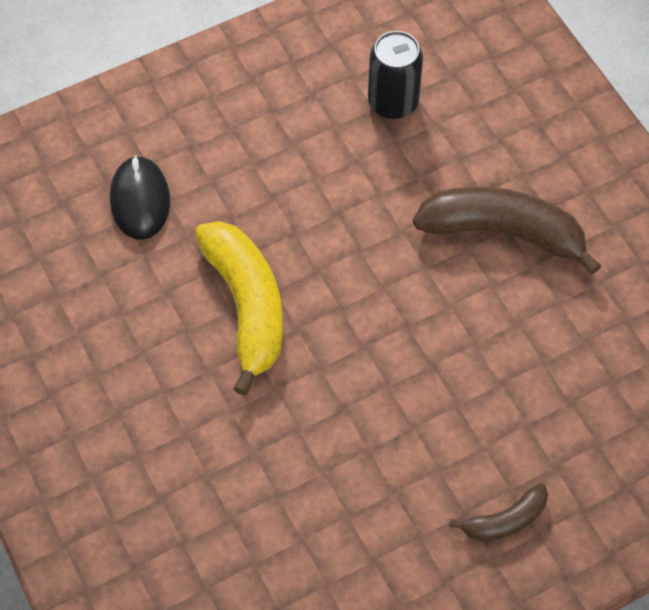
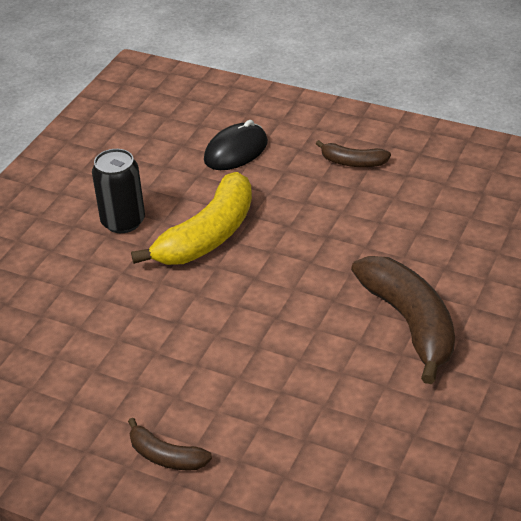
camera: 55 degrees right, 20 degrees down
(253, 120) = (352, 162): none -> brown banana
(393, 102) = (448, 212): black can -> black can (123, 221)

